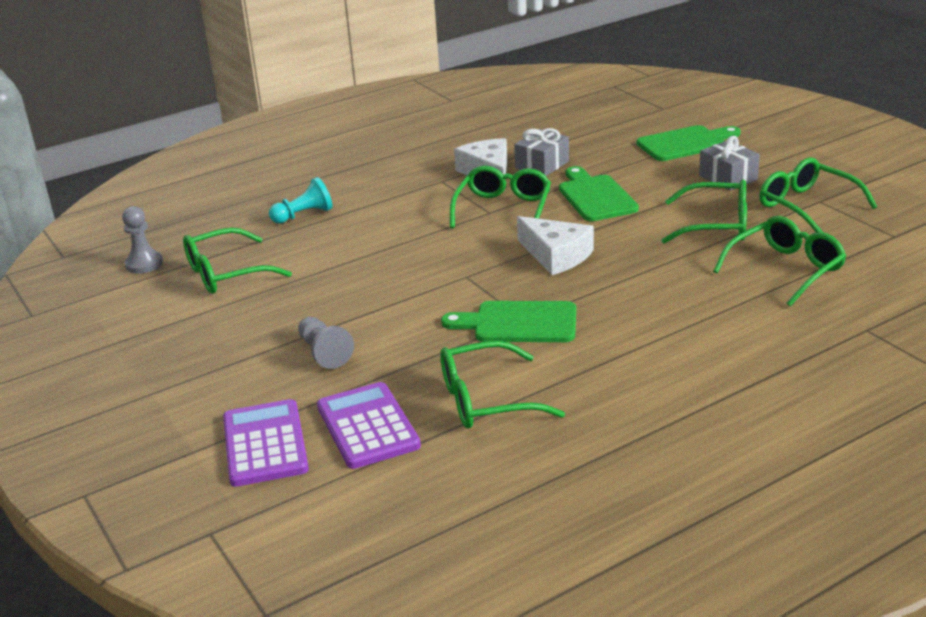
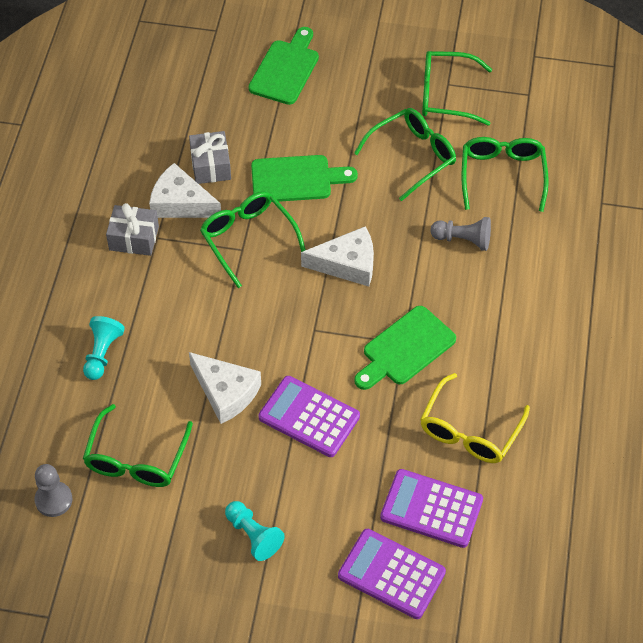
camera: 50 degrees left, 25 degrees up
(217, 356) = (253, 535): none -> turquoise pawn
(324, 353) = (319, 474): grey pawn -> grey pawn (463, 240)
(343, 274) = (226, 392): none -> white cheese
(375, 318) = (309, 417): none -> purple calculator
(486, 400) = (469, 430): green glasses -> yellow glasses
(595, 196) = (296, 179): green cutting board -> green cutting board turned 150 degrees clockwise
(728, 178) = (362, 95): grey gift -> grey gift (134, 238)

